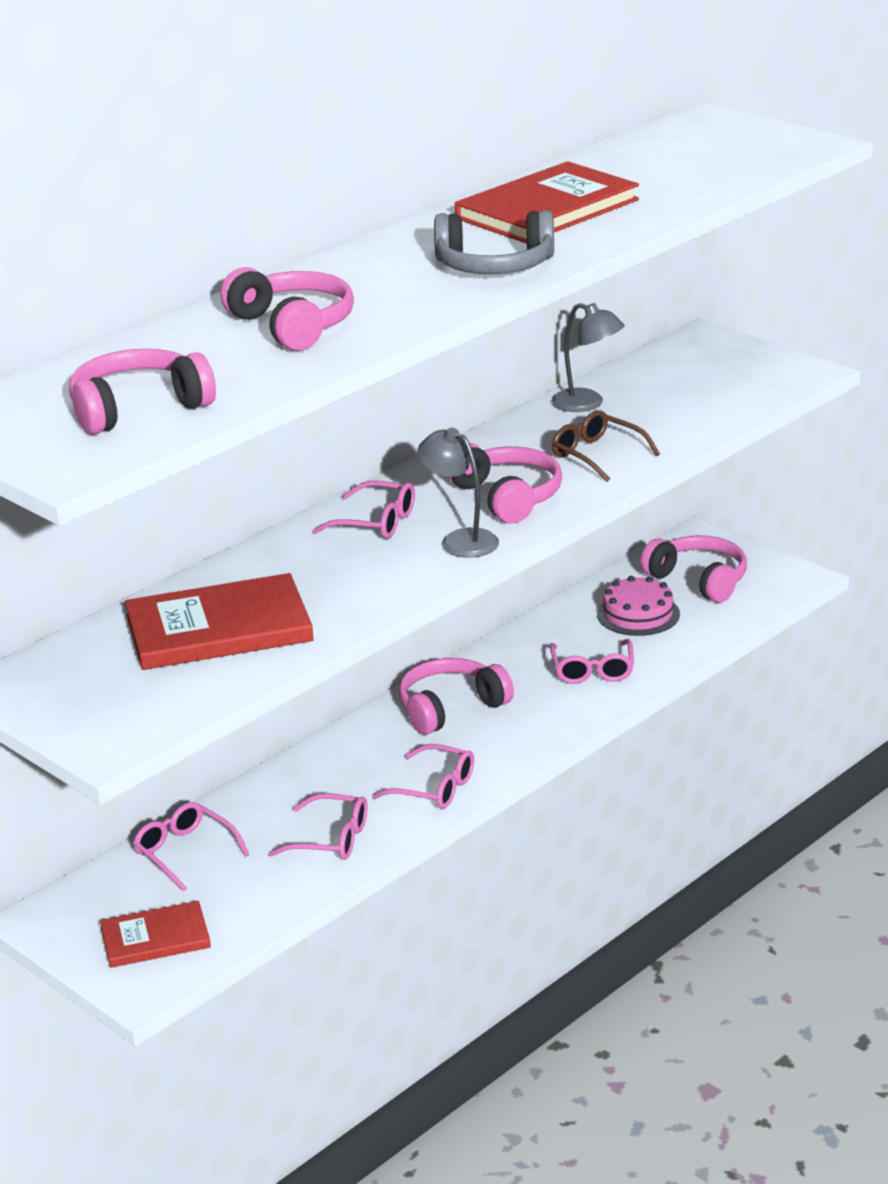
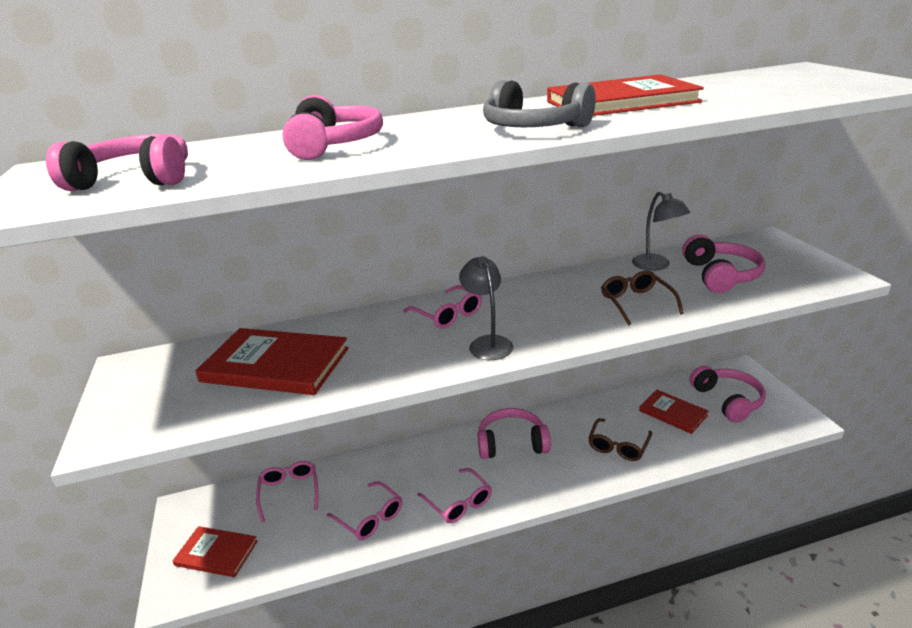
camera: 30 degrees right, 0 degrees up
(507, 497) = (547, 319): pink headphones -> pink headphones (720, 275)
(592, 670) = (618, 445): pink glasses -> brown glasses
(638, 614) = (673, 413): pink cake -> red book

